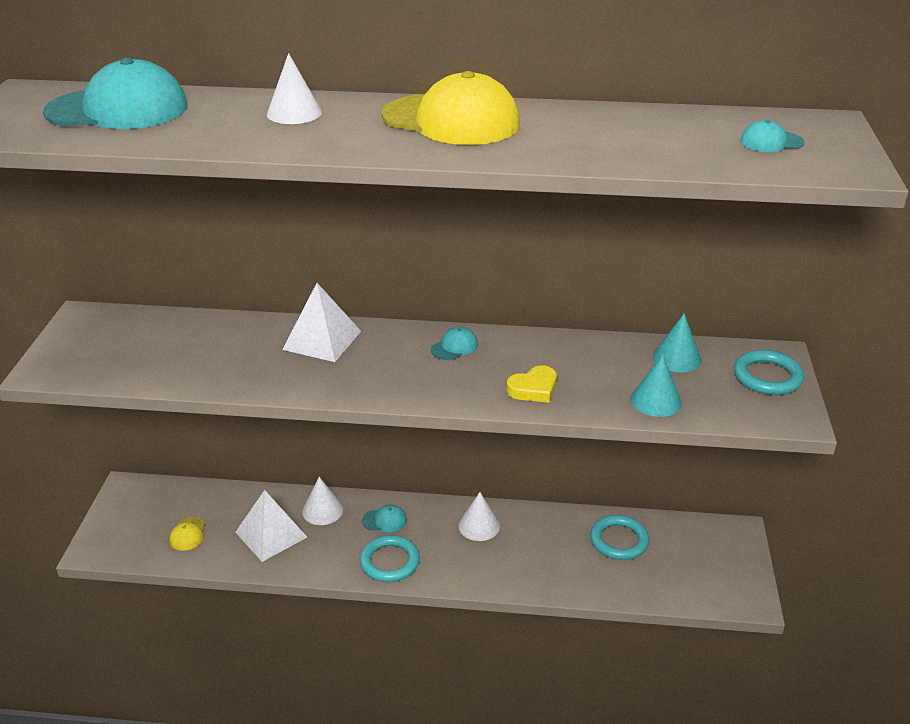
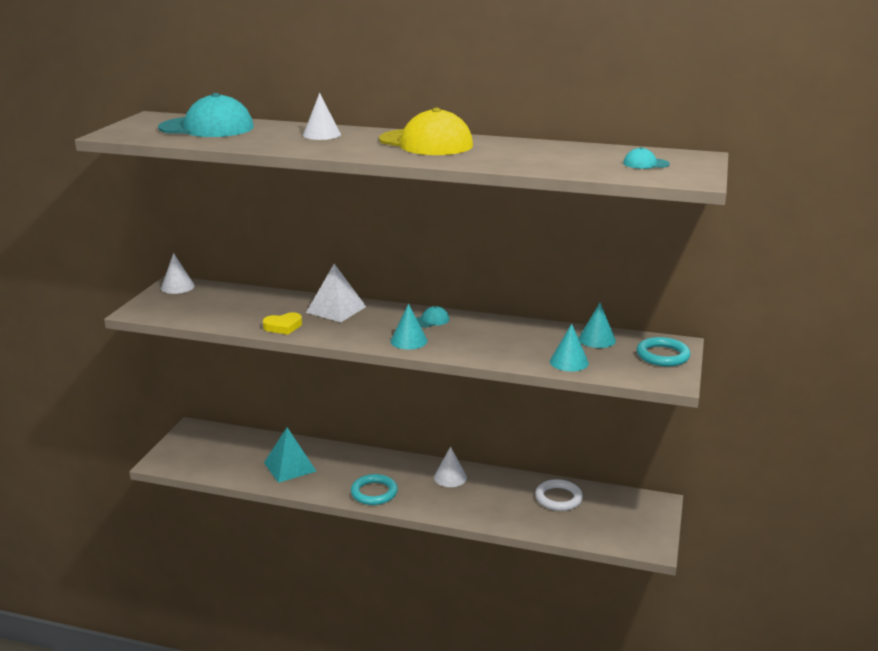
camera: 10 degrees right, 10 degrees down
(188, 534) = (229, 460): yellow cap -> none
(271, 534) = (290, 466): white pyramid -> turquoise pyramid
(322, 510) = (333, 456): white cone -> white cone (177, 287)
(384, 520) = (378, 467): turquoise cap -> none
(436, 386) = (409, 341): none -> turquoise cone
(533, 388) = (479, 348): yellow heart -> yellow heart (283, 326)
(619, 540) = (558, 498): turquoise ring -> white ring

